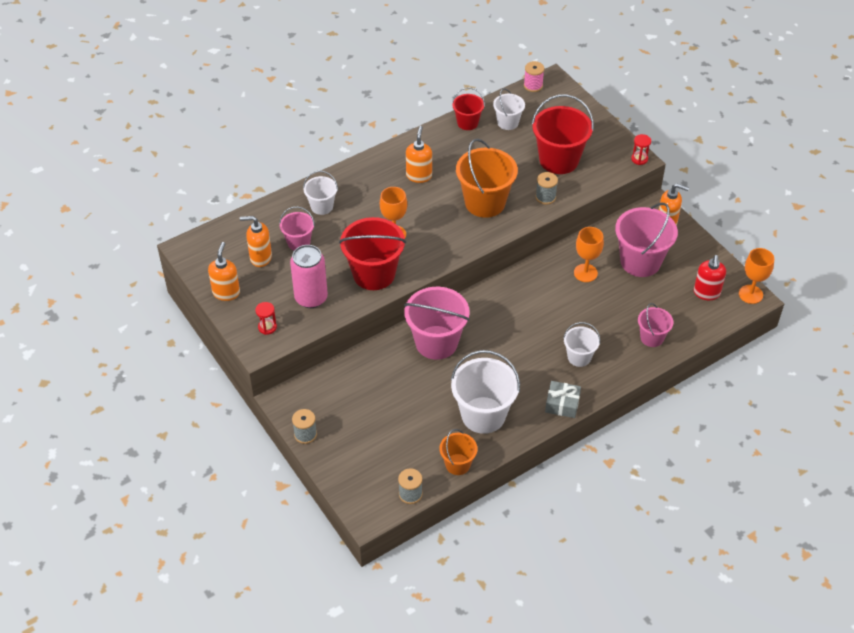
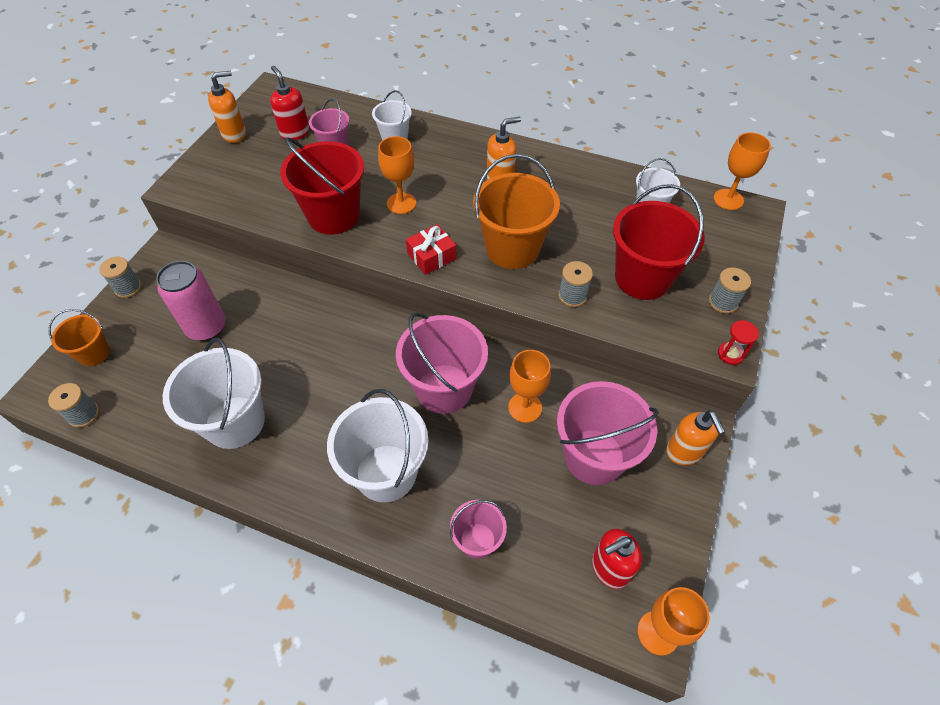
camera: 55 degrees right, 5 degrees up
(260, 257) = (295, 133): orange soap dispenser -> red soap dispenser
(267, 327) = (207, 179): red hourglass -> none
(311, 298) = (267, 189): pink can -> pink can (206, 327)
(436, 342) = (315, 325): pink bucket -> pink bucket (444, 388)
(457, 243) = (431, 256): none -> red gift
(457, 464) = (147, 436): orange bucket -> orange bucket (94, 353)
(467, 123) = (613, 178): red bucket -> none
(533, 85) = (728, 199): pink spool -> orange goblet
(562, 404) = (298, 495): grey gift -> none
(579, 357) = (386, 473): white bucket -> white bucket, size x1.81
(604, 139) = (723, 302): none -> grey spool

